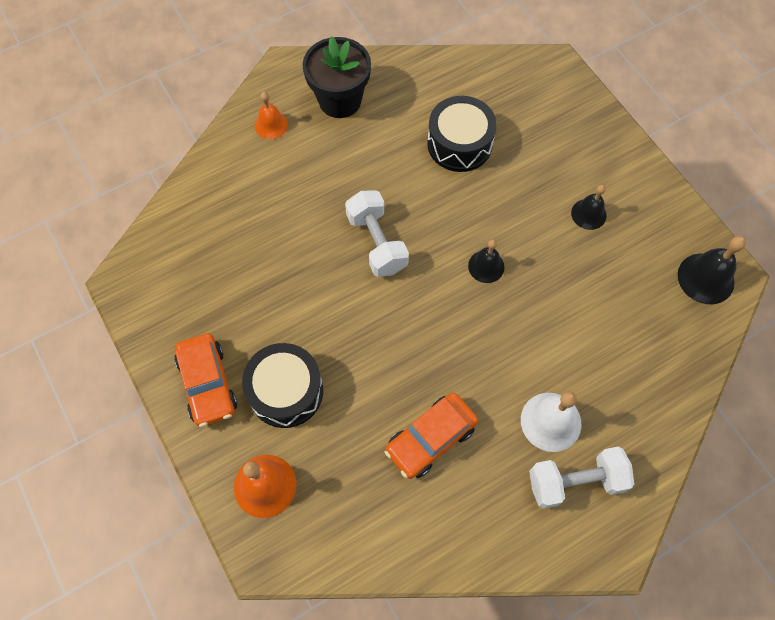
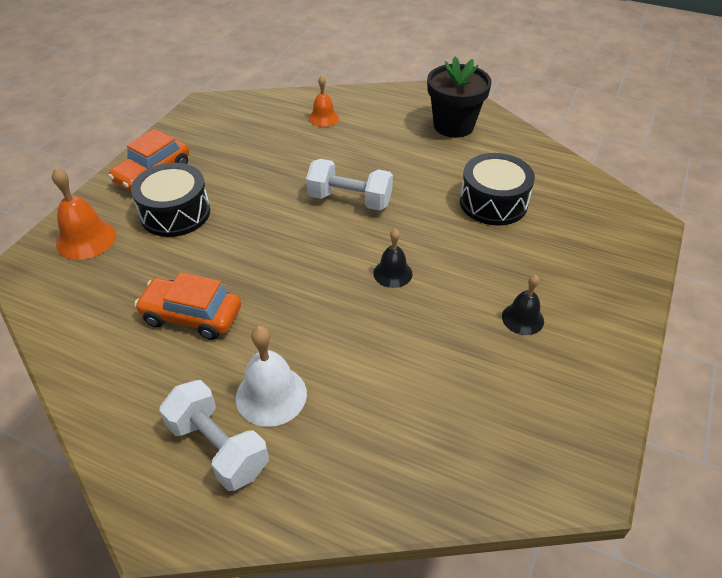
camera: 55 degrees right, 20 degrees down
(271, 125) = (393, 106): orange bell -> orange bell (323, 118)
(377, 243) = (349, 200): white dumbbell -> white dumbbell turned 75 degrees clockwise
(706, 278) = (556, 456): black bell -> none

